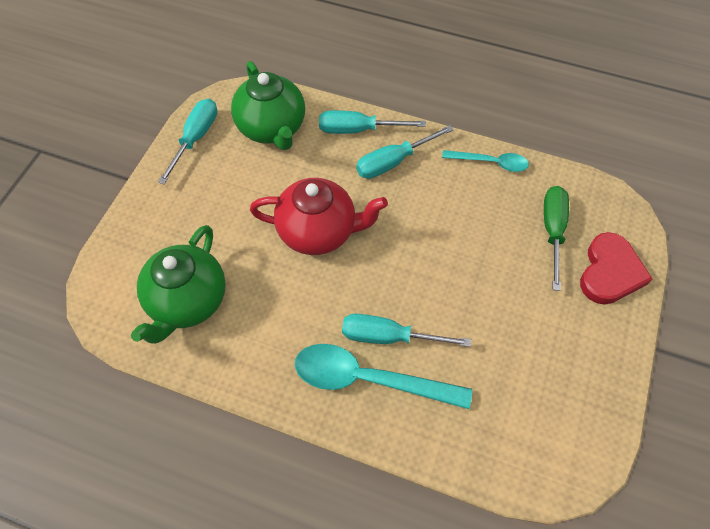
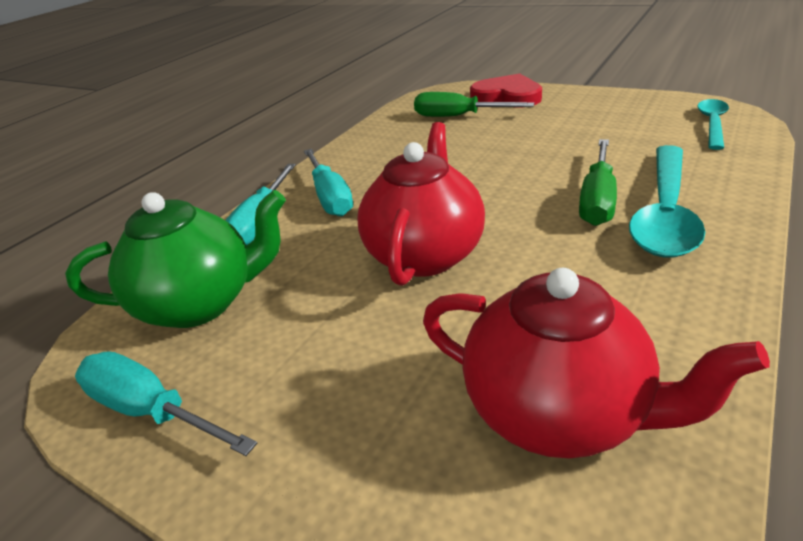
camera: 75 degrees left, 25 degrees down
(187, 302) = (559, 411): green teapot -> red teapot
(388, 337) = (597, 199): turquoise screwdriver -> green screwdriver
(490, 163) = (362, 142): turquoise spoon -> turquoise spoon (712, 124)

